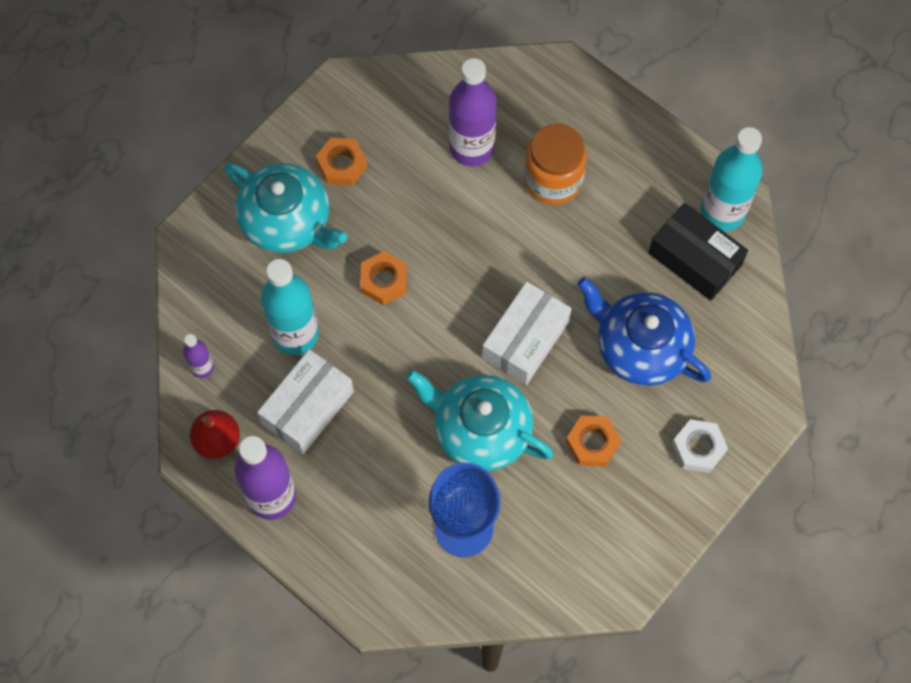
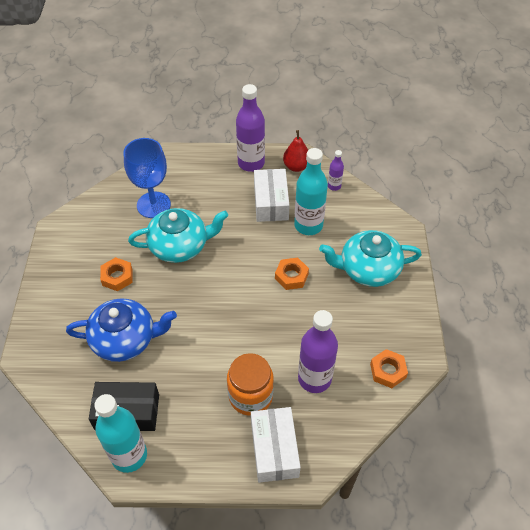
camera: 140 degrees right, 15 degrees down
(342, 165) = (373, 316): orange nut -> orange nut (387, 371)
(525, 340) = (192, 300): white box -> white box (274, 449)
(698, 448) = (56, 311): white nut -> none

